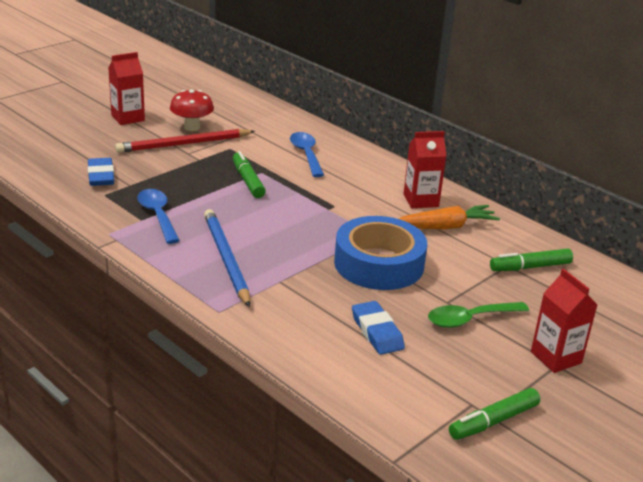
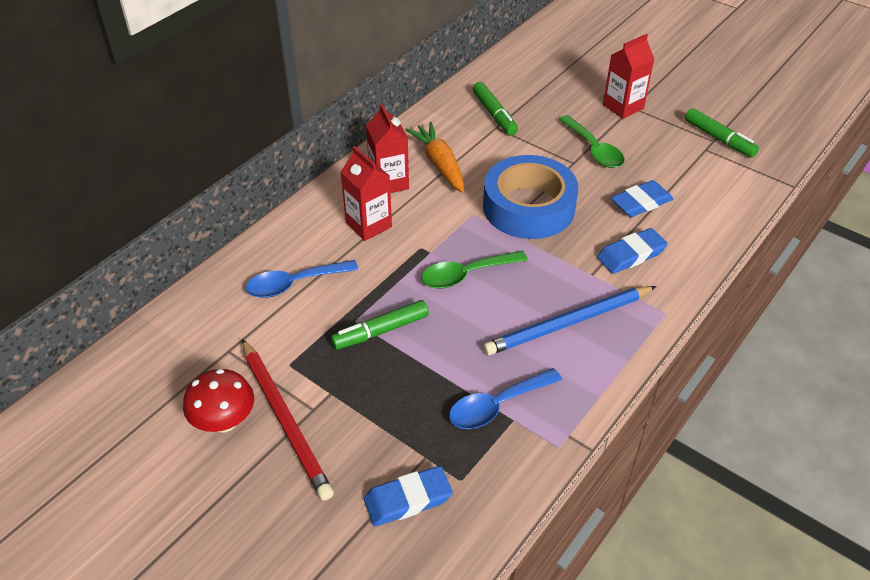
camera: 95 degrees left, 15 degrees up
(128, 118) = (197, 518): red carton -> red carton (368, 225)
(297, 221) = (466, 275): none -> green spoon
(300, 309) = (631, 255): none -> blue eraser

